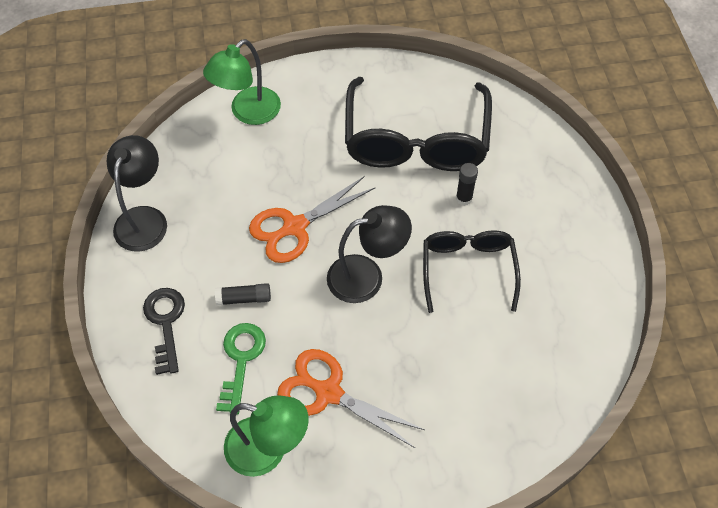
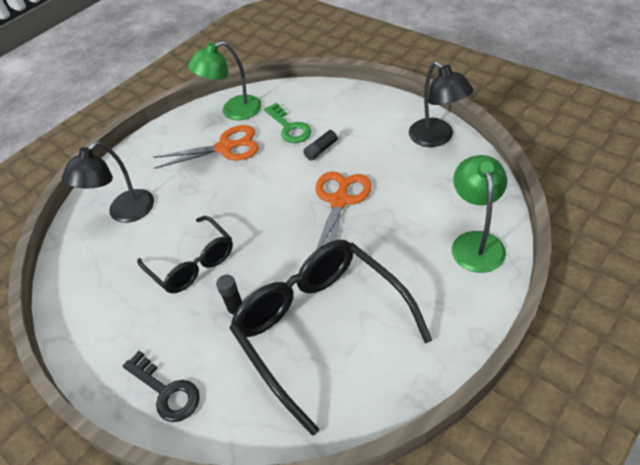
camera: 145 degrees right, 10 degrees down
(165, 323) = (350, 112): black key -> black key (166, 391)
(367, 276) = (260, 210): black lamp -> black lamp (124, 213)

